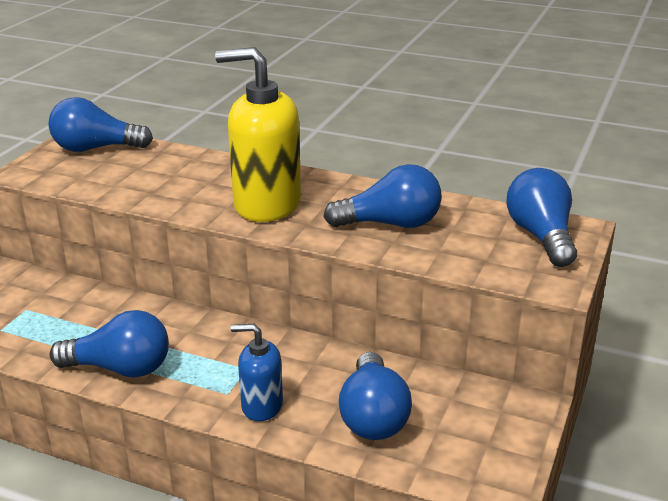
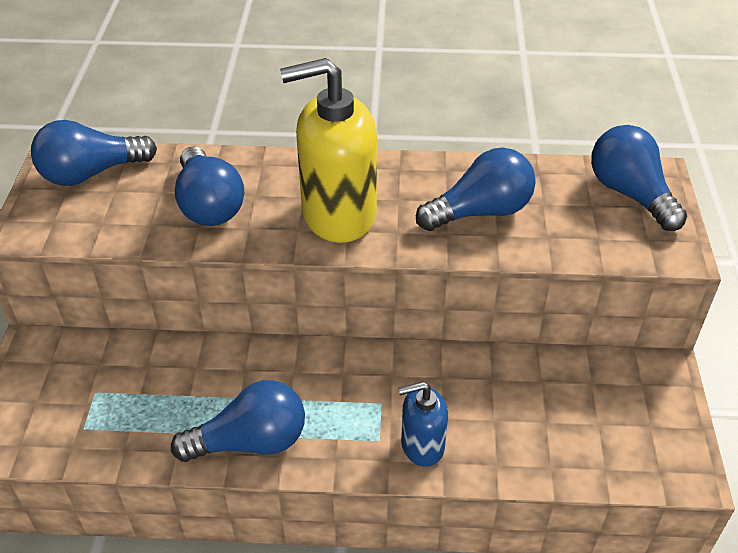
camera: 20 degrees left, 15 degrees up
(373, 416) = (533, 426): blue light bulb -> blue light bulb (209, 205)

